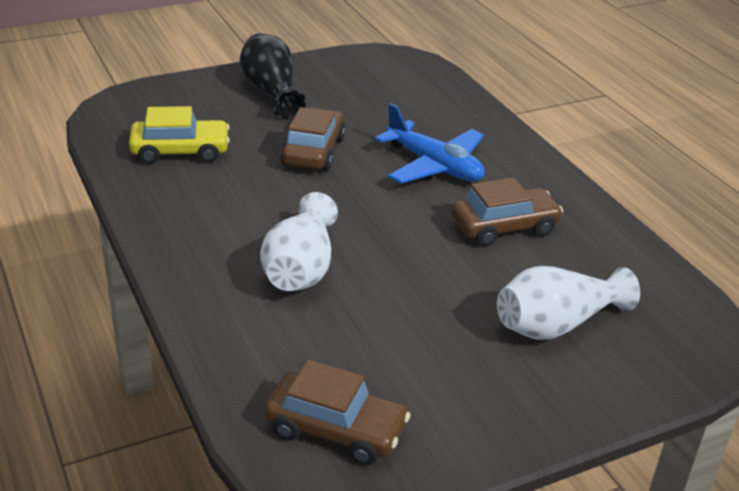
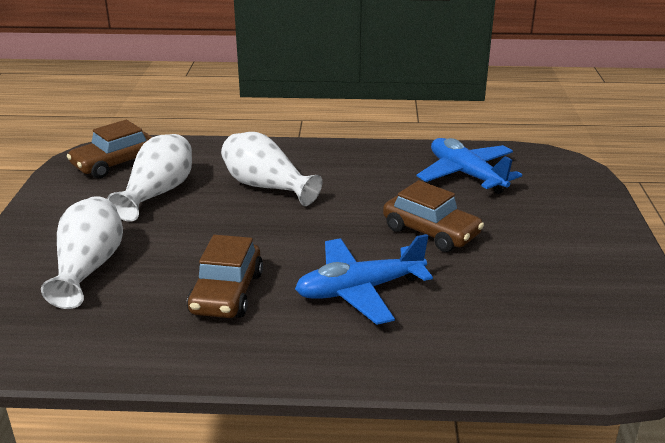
camera: 120 degrees right, 5 degrees down
(180, 151) = (466, 175): yellow car -> blue plane
(271, 92) = (566, 238): black vase -> none
(380, 347) = (158, 193): none -> white vase

